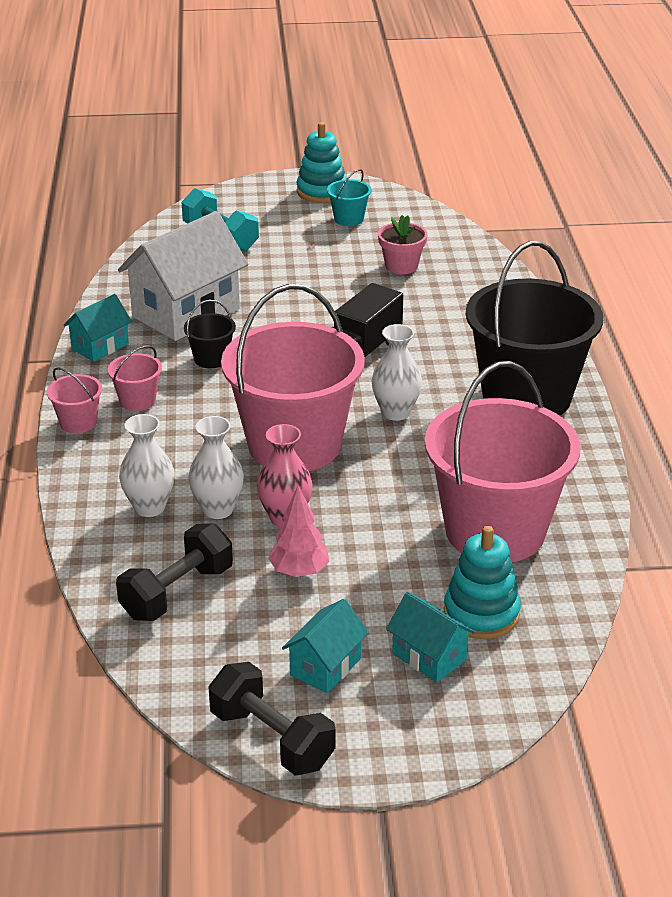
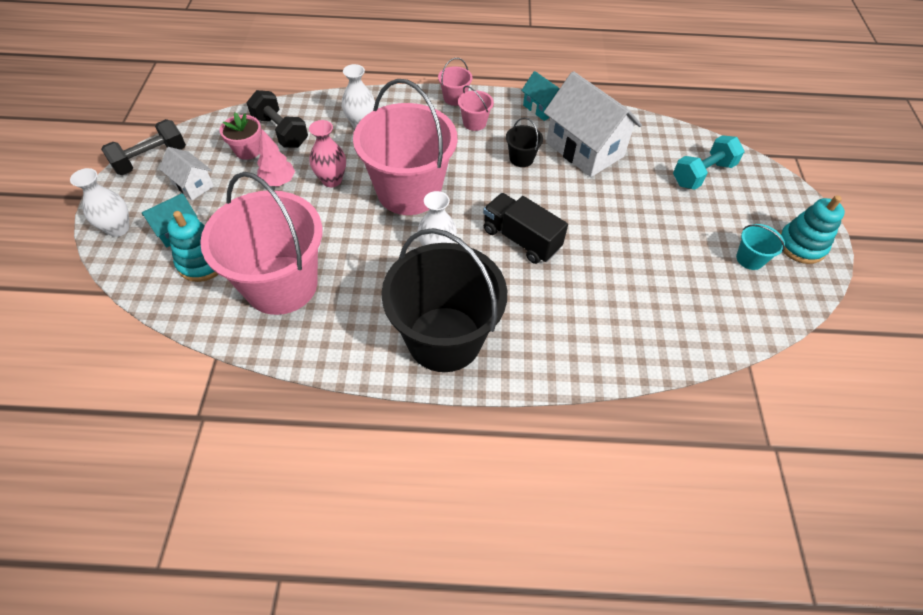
camera: 95 degrees right, 20 degrees up
(218, 509) = (350, 151): white vase -> white vase (118, 229)
(325, 666) = (192, 185): turquoise house -> white house
(401, 266) = (664, 285): pink flower pot -> pink flower pot (248, 150)

